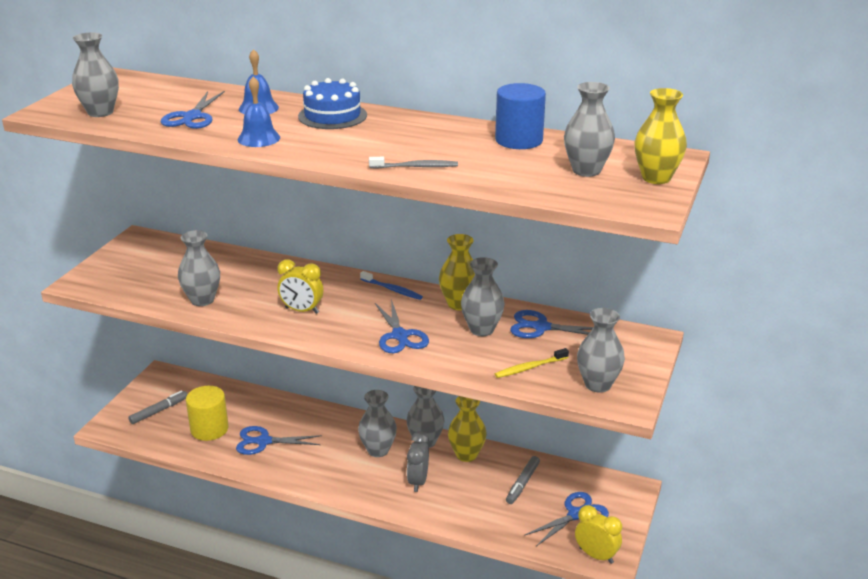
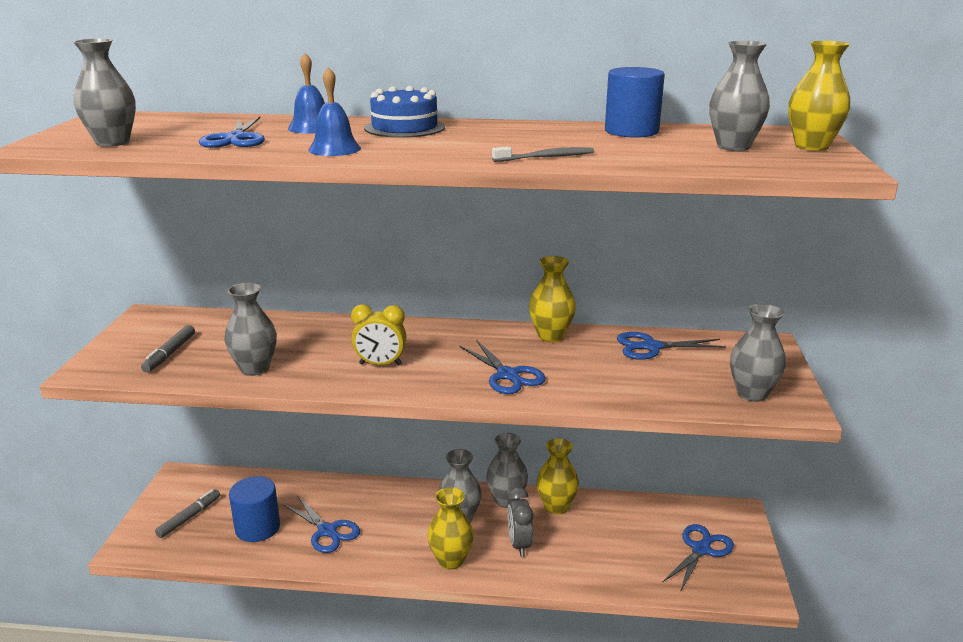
camera: 15 degrees left, 5 degrees down
(209, 429) = (257, 528): yellow cylinder -> blue cylinder
(264, 441) = (327, 531): blue scissors -> blue scissors turned 120 degrees counterclockwise
(354, 484) = (451, 560): none -> yellow vase
(392, 290) = (470, 331): blue toothbrush -> none
(481, 329) = (592, 357): grey vase -> none
(522, 484) = (629, 527): grey marker -> grey marker (170, 354)
(530, 368) = (669, 387): yellow toothbrush -> none
(596, 555) = (745, 590): yellow clock -> none

